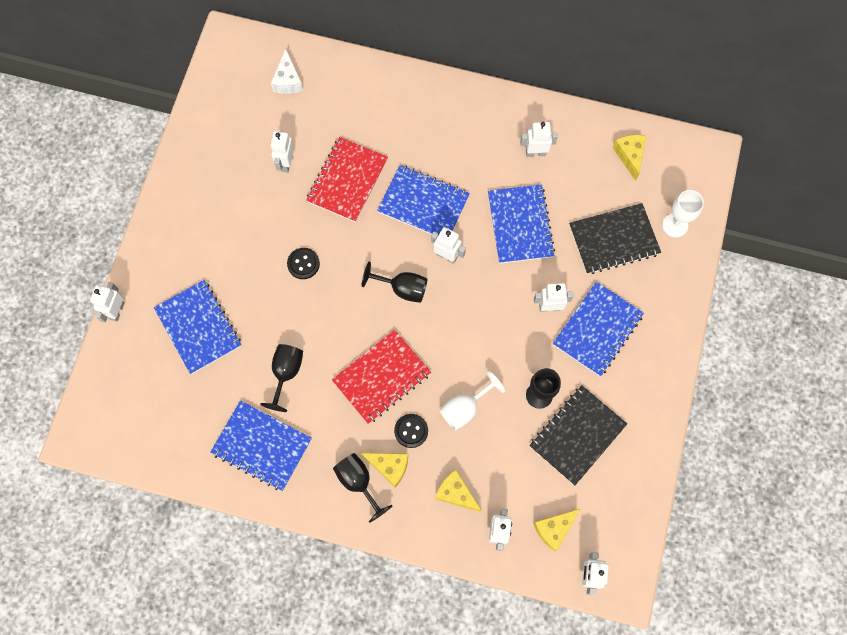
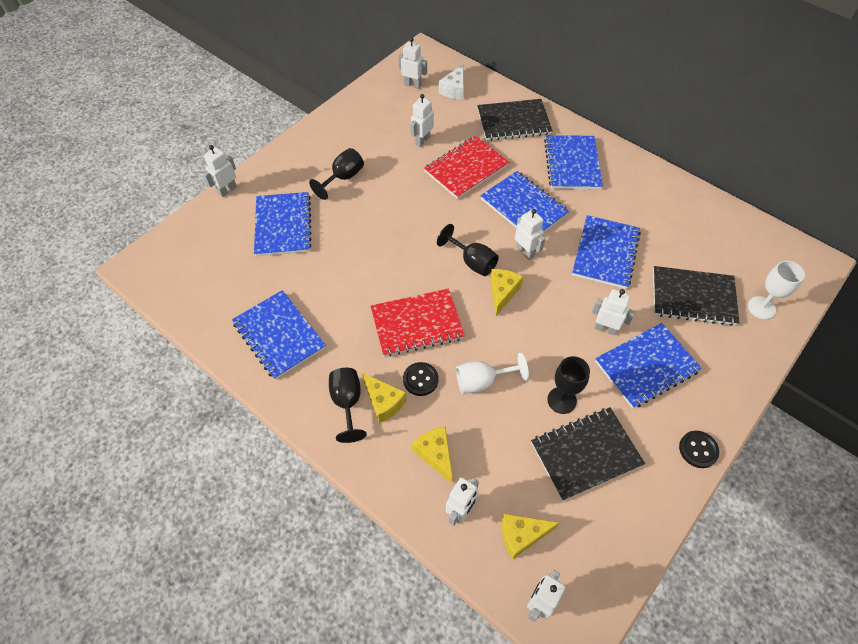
camera: 25 degrees right, 15 degrees down
(286, 373) = (334, 287): black goblet -> black goblet (343, 178)
(303, 264) = (396, 213): black button -> black button (698, 450)
(369, 99) = (513, 122): none -> black notebook
(449, 130) = (572, 164): none -> blue notebook
(535, 153) = (644, 205): white robot -> white robot (412, 85)
(629, 156) = (734, 237): yellow cheese -> yellow cheese (502, 293)

